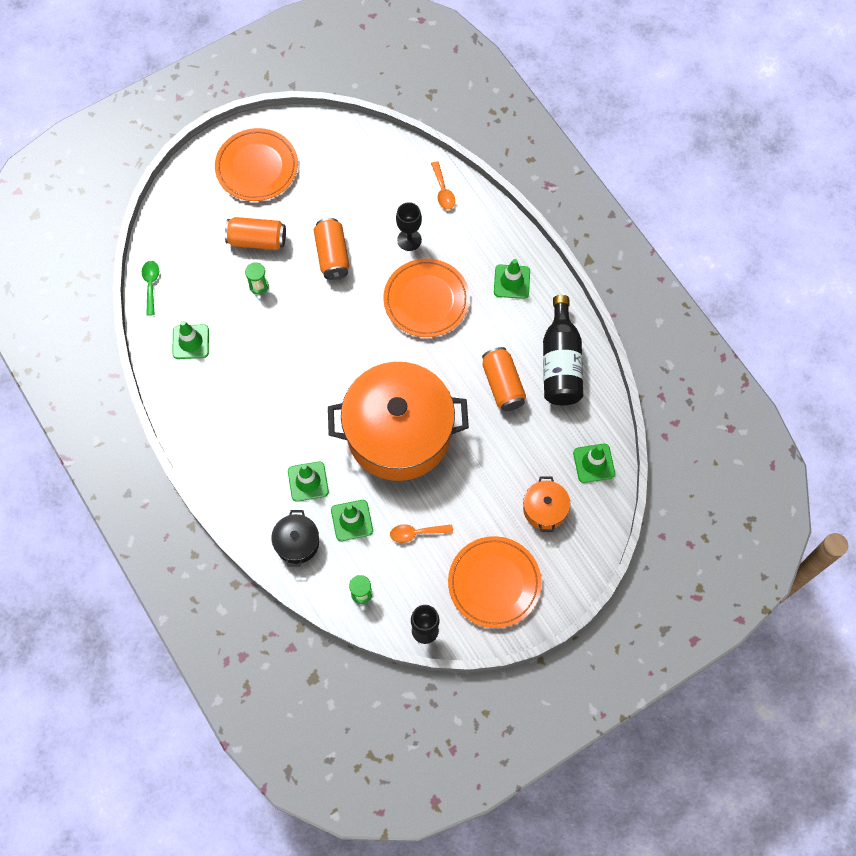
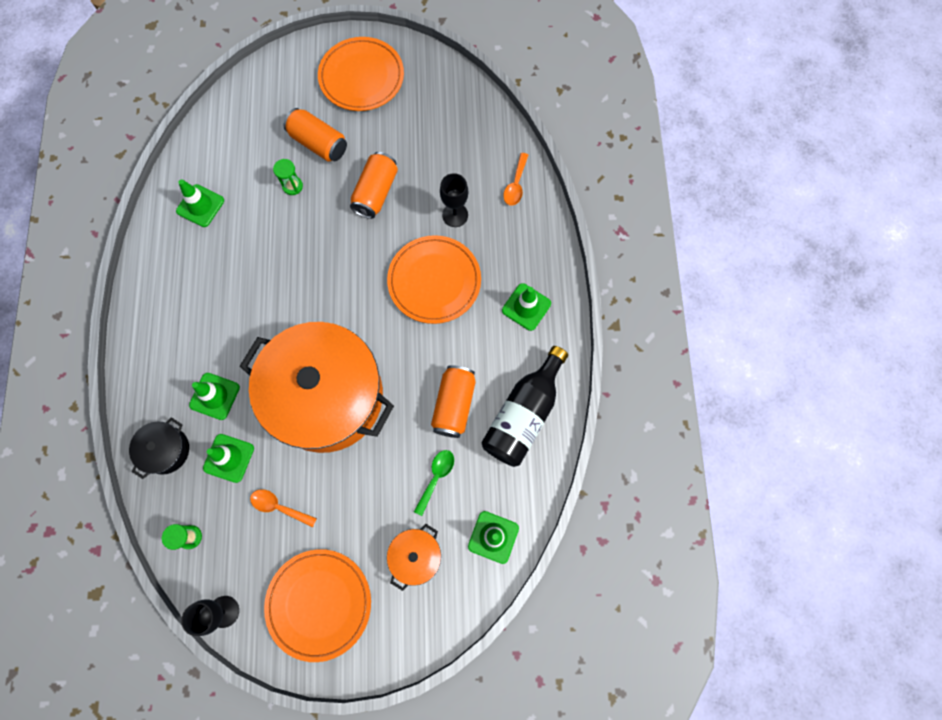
camera: 30 degrees right, 5 degrees up
(151, 285) = (201, 136): green spoon -> green spoon (436, 477)

